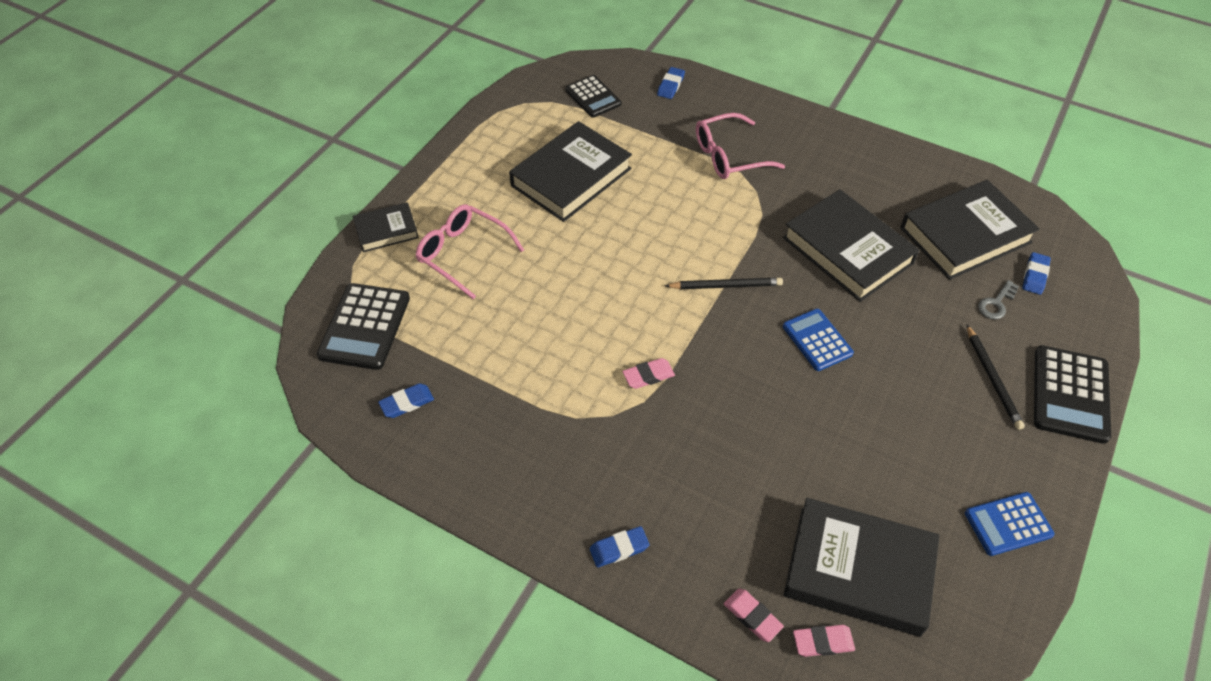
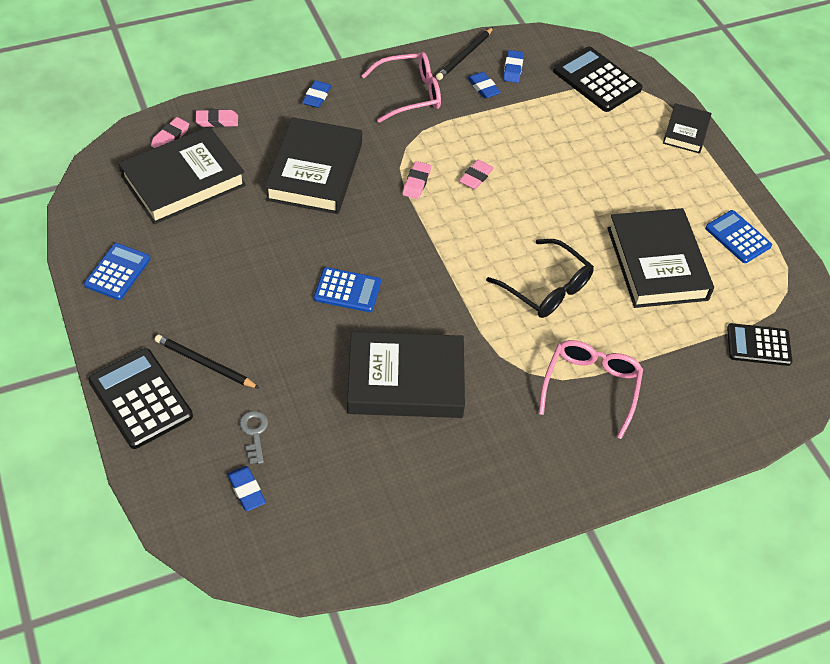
camera: 125 degrees right, 0 degrees up
(463, 254) = (623, 157): pink glasses -> pink glasses (410, 94)
(493, 147) = (737, 237): none -> blue calculator
(595, 337) = (476, 177): none -> pink eraser
(668, 223) = (546, 288): none -> black glasses
(670, 85) = (731, 416): blue eraser -> blue eraser (483, 88)
(726, 285) = (449, 277): black pencil -> black pencil (464, 56)
(965, 235) = (335, 482): black book -> black book (314, 171)

